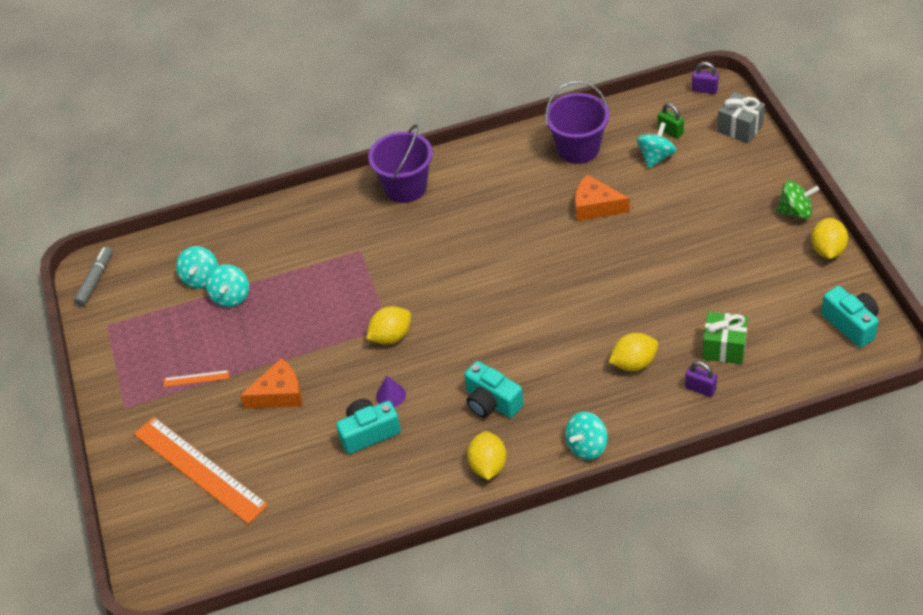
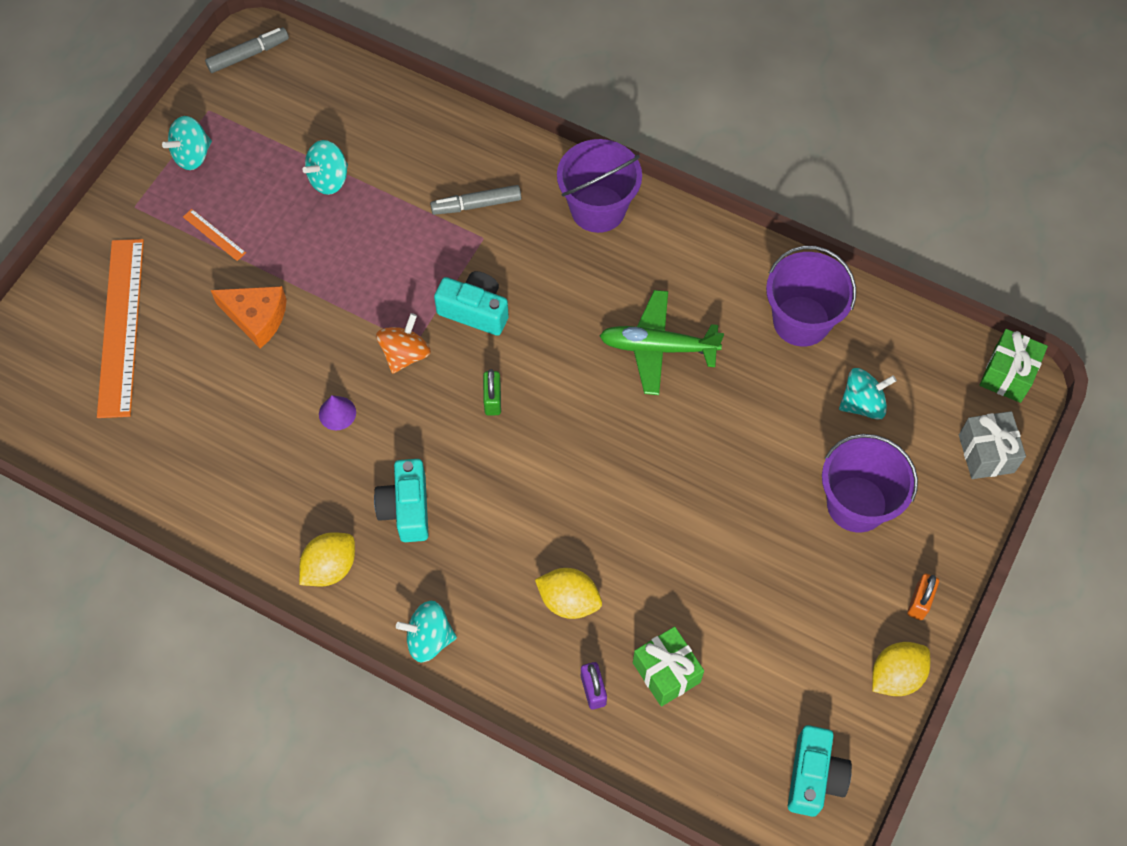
camera: 40 degrees right, 15 degrees up
(201, 278) = (327, 136): turquoise spinning top -> turquoise spinning top (192, 155)
(335, 239) = (476, 205): none -> grey marker
(368, 433) = (278, 431): turquoise camera -> turquoise camera (475, 311)
(391, 336) = (405, 354): yellow lemon -> orange spinning top
(523, 219) = (657, 347): none -> green plane
(595, 206) = (739, 401): orange cheese -> none
(670, 131) = (912, 389): green padlock -> green padlock (492, 400)
(704, 90) = (1007, 375): purple padlock -> green gift
(711, 199) = (856, 504): none -> purple bucket
(795, 212) = (919, 602): green spinning top -> orange padlock

